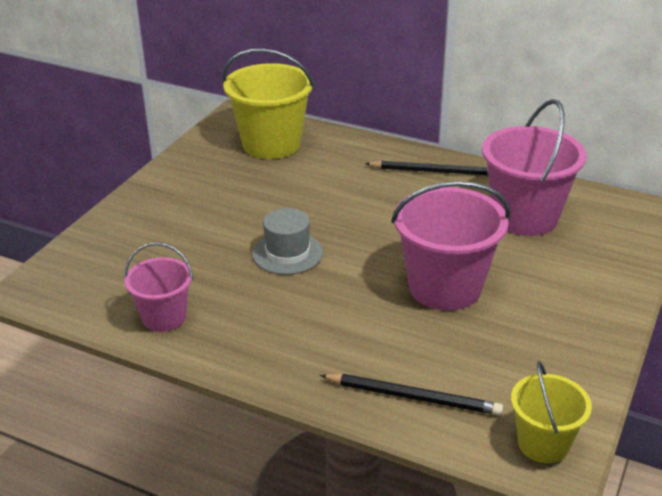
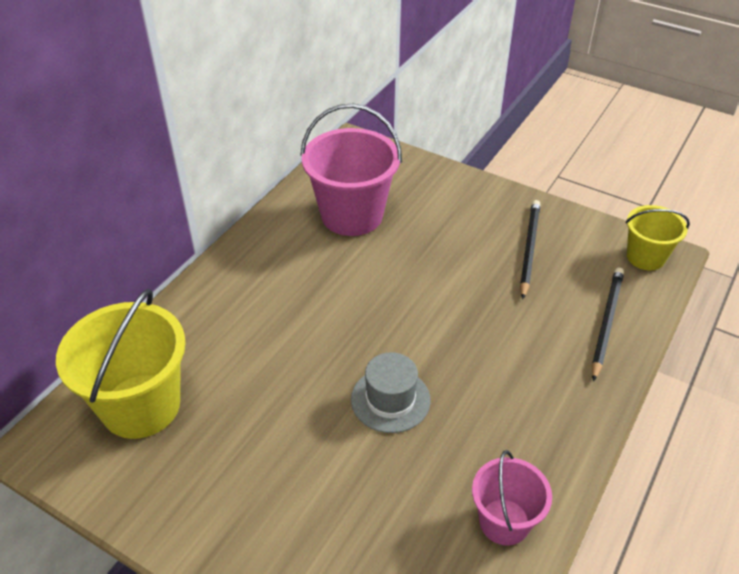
camera: 85 degrees left, 10 degrees up
(435, 171) = (254, 263): black pencil -> black pencil (529, 249)
(445, 287) = (457, 283): pink bucket -> none

